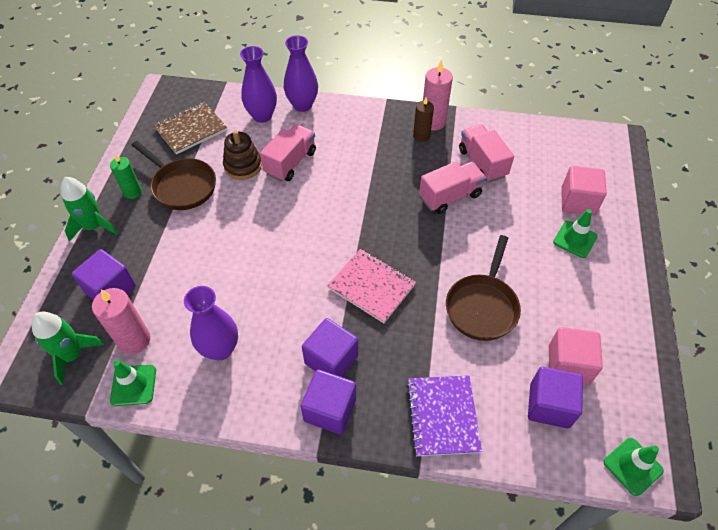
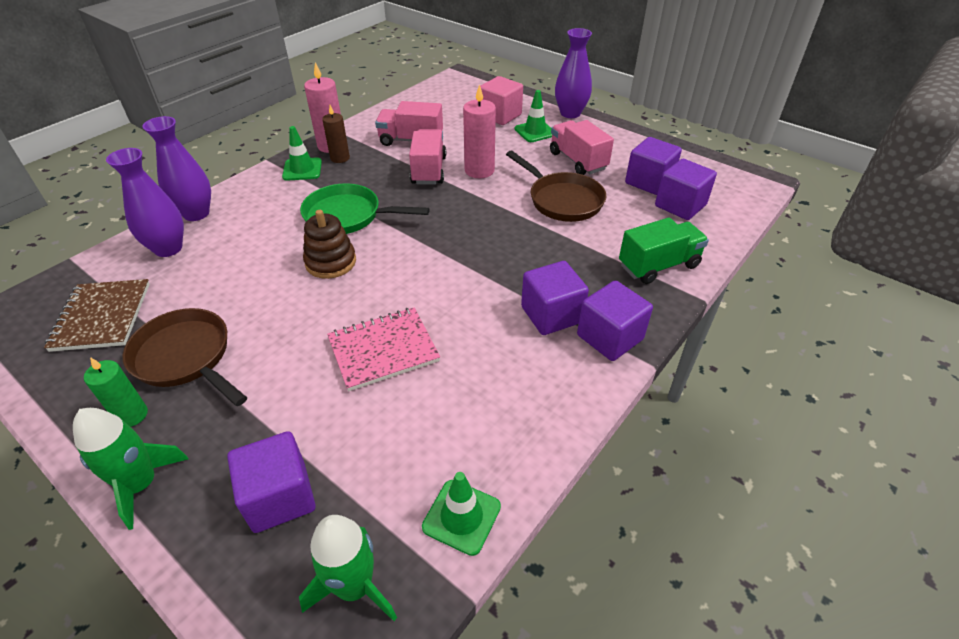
camera: 60 degrees left, 10 degrees down
(134, 340) = (389, 493): pink candle -> pink candle (479, 170)
(182, 186) = (186, 357): brown pan -> brown pan turned 120 degrees counterclockwise
(220, 349) = (472, 403): purple vase -> purple vase (570, 113)
(243, 166) = (223, 290): brown stacking toy -> brown stacking toy (331, 262)
(290, 162) = (266, 252): pink truck -> pink truck (577, 161)
(357, 181) = (348, 216): none -> green pan
(371, 286) = (486, 255): pink notebook -> pink notebook (383, 350)
(442, 416) = (658, 265): purple notebook -> green truck
(568, 365) = (649, 182): pink cube -> purple cube
(632, 466) = (751, 190): green traffic cone -> green traffic cone (302, 169)

